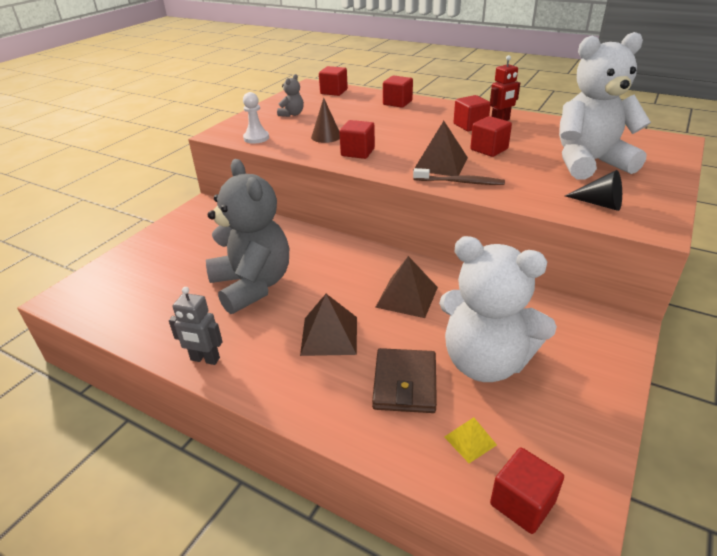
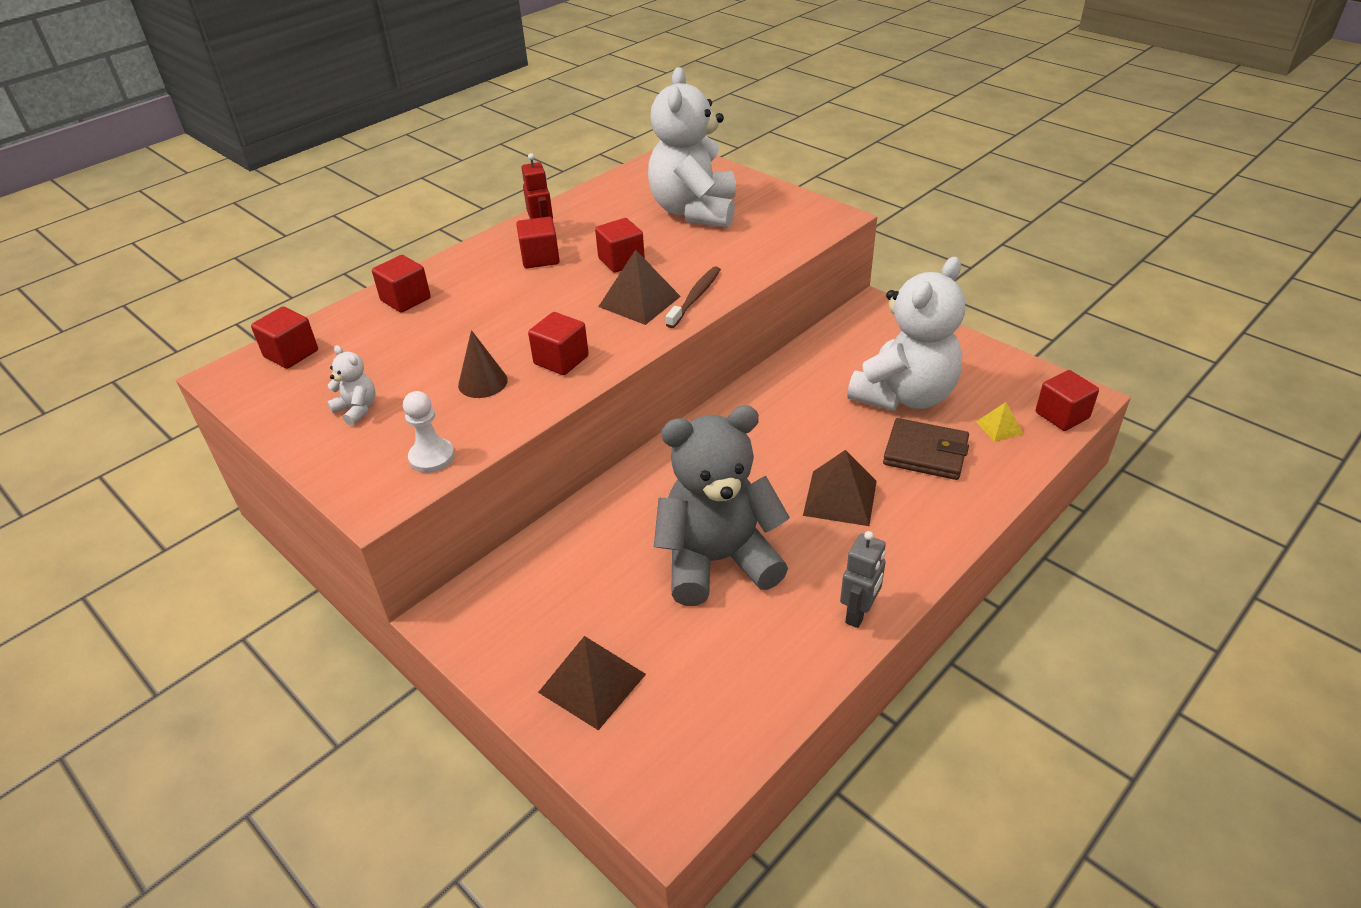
camera: 75 degrees left, 5 degrees up
(292, 114) = (357, 409): grey teddy bear -> white teddy bear
(407, 297) = (788, 426): brown pyramid -> brown pyramid (592, 683)
(599, 203) = (782, 230): black cone -> none

